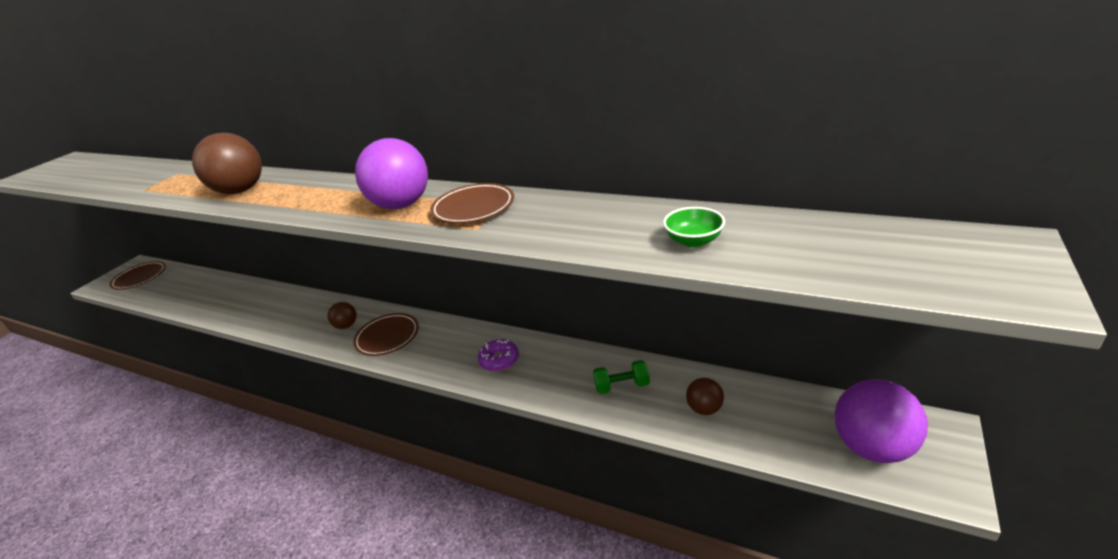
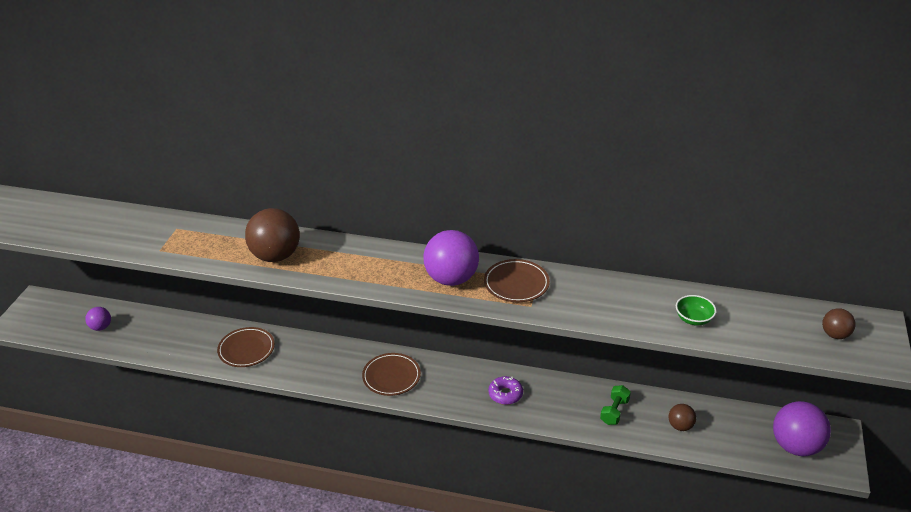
camera: 15 degrees left, 5 degrees up
(140, 278) = (59, 316): brown plate -> brown plate (246, 349)
(164, 287) = (101, 327): none -> purple ball
(346, 326) = (343, 366): brown ball -> brown ball (835, 335)
(622, 386) = (614, 411): green dumbbell -> green dumbbell turned 45 degrees counterclockwise

